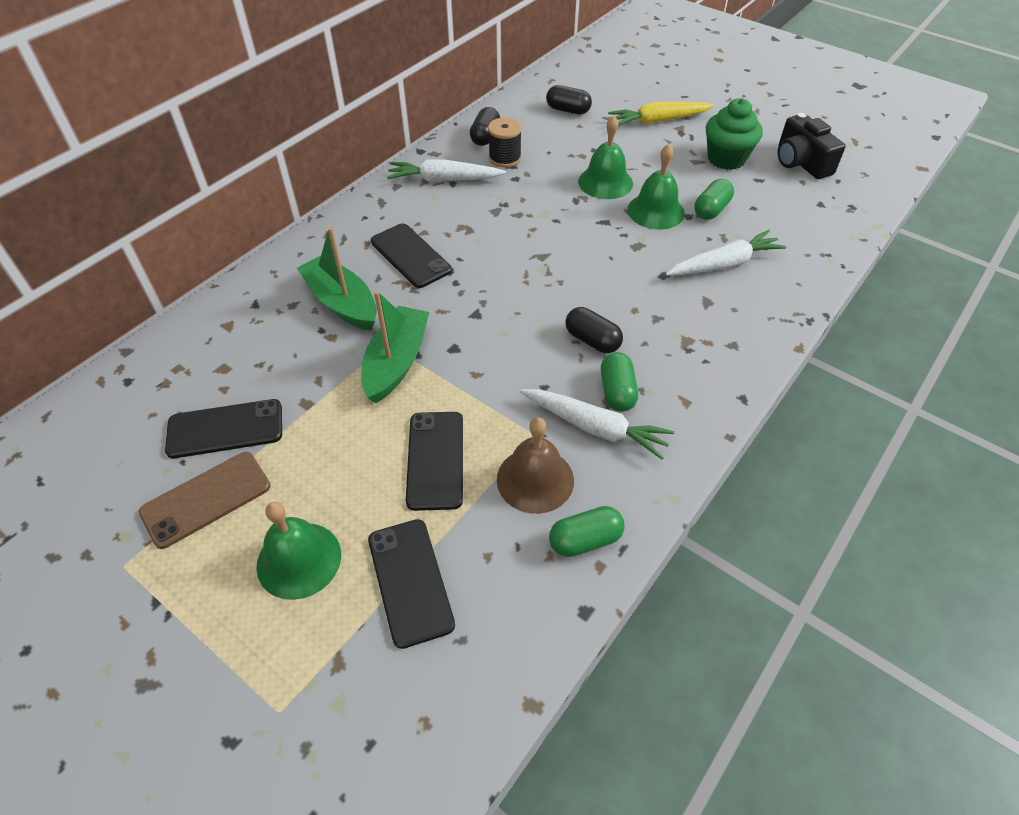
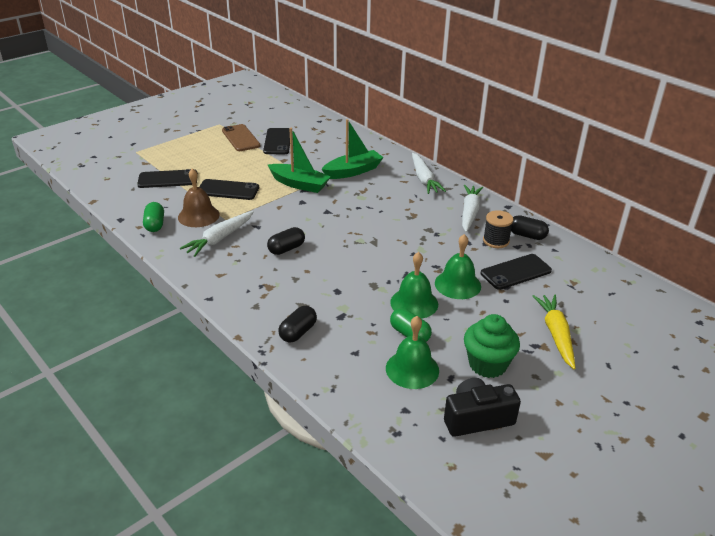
camera: 100 degrees right, 15 degrees down
(299, 560) = (196, 156): green bell -> green bell (412, 369)
(410, 256) = (388, 194): black phone -> black phone (516, 272)
(568, 110) = (572, 283): black capsule -> black capsule (298, 332)
(617, 391) = (241, 251): green capsule -> none
(724, 264) = (339, 323): white carrot -> white carrot (424, 179)

